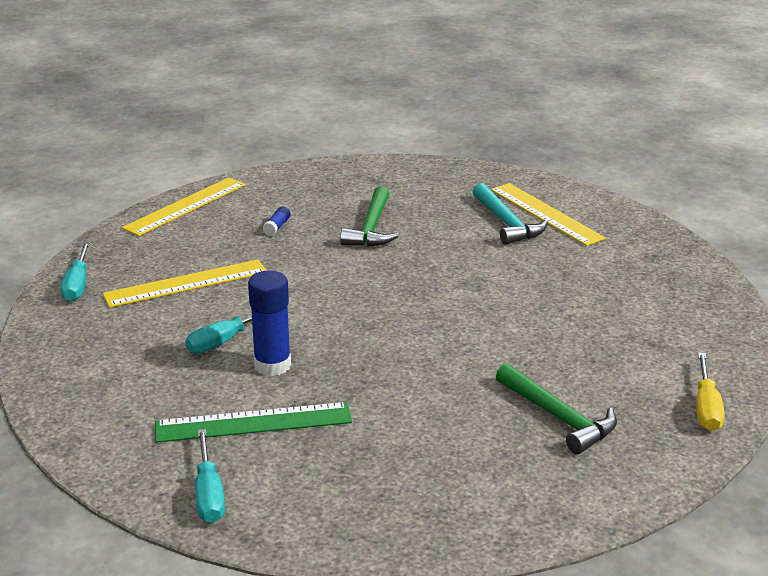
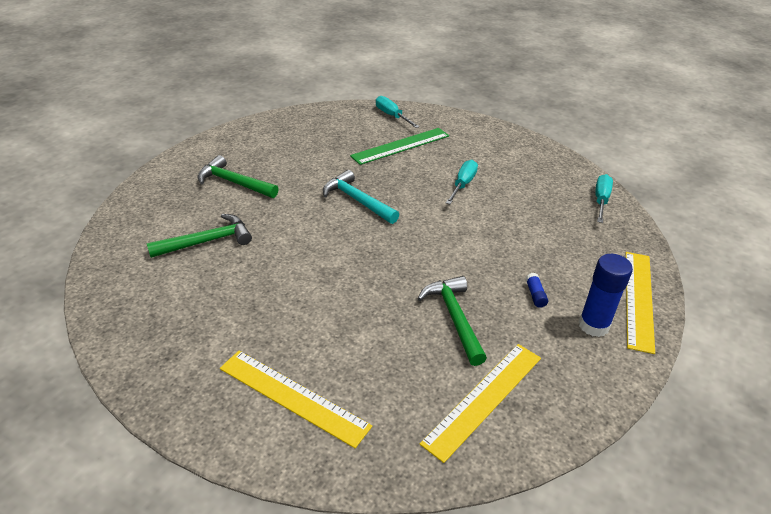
camera: 155 degrees right, 10 degrees up
(77, 284) = (601, 200): turquoise screwdriver -> turquoise screwdriver turned 45 degrees clockwise
(186, 283) = (535, 219): yellow ruler -> yellow ruler (484, 399)
(272, 365) = (420, 176): blue glue stick -> blue glue stick (593, 325)
(507, 223) = (329, 365): turquoise hammer -> turquoise hammer (357, 200)
(608, 343) = (207, 241): none -> green hammer
(706, 408) = (139, 208): yellow screwdriver -> none

